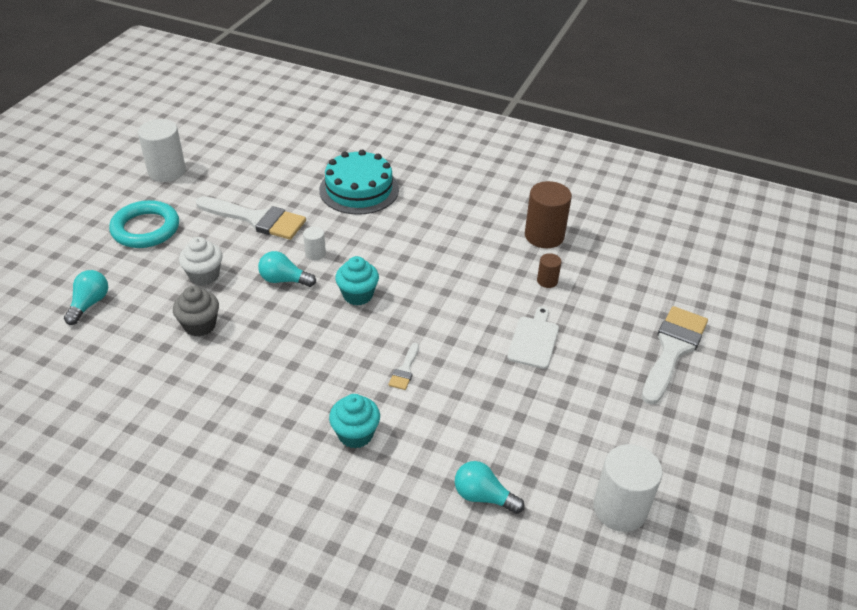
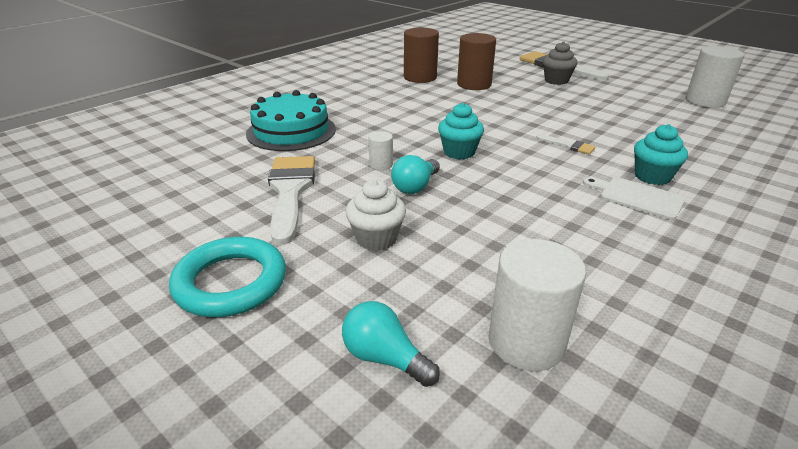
camera: 70 degrees left, 10 degrees down
(167, 171) = (102, 251): white cylinder -> white cylinder (526, 342)
(200, 325) = (474, 250): grey cupcake -> grey cupcake (556, 81)
(257, 219) = (290, 191): white brush -> white brush turned 45 degrees counterclockwise
(483, 496) = (710, 137): turquoise light bulb -> none
(534, 340) = (540, 98): white cutting board -> white cutting board (637, 197)
(547, 281) = (474, 84): brown cylinder -> brown cylinder, size x2.01

